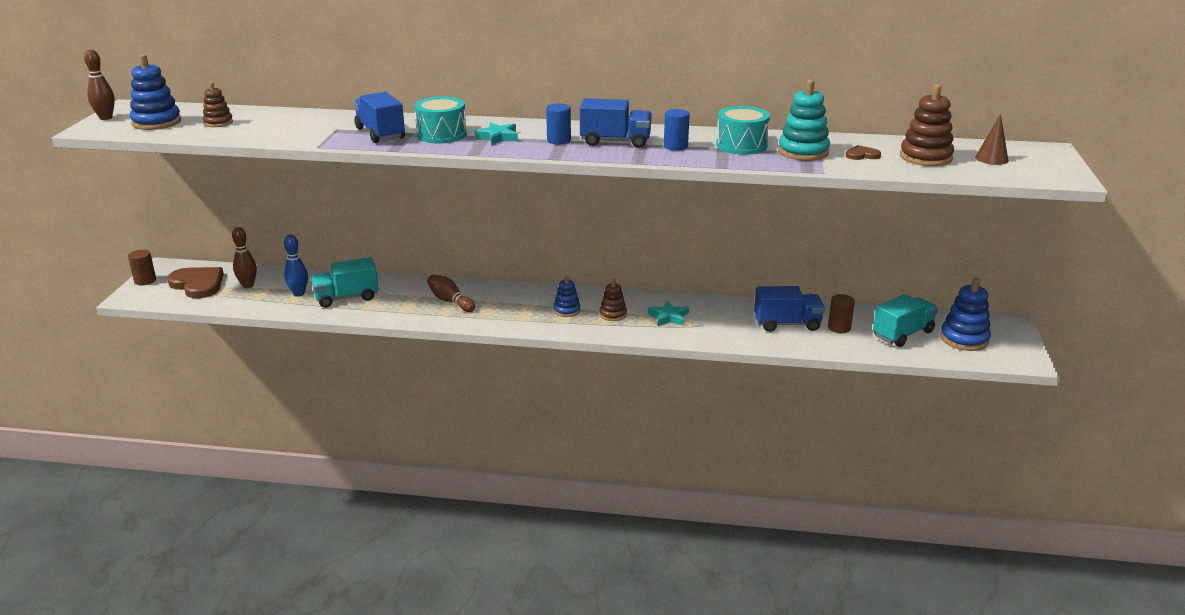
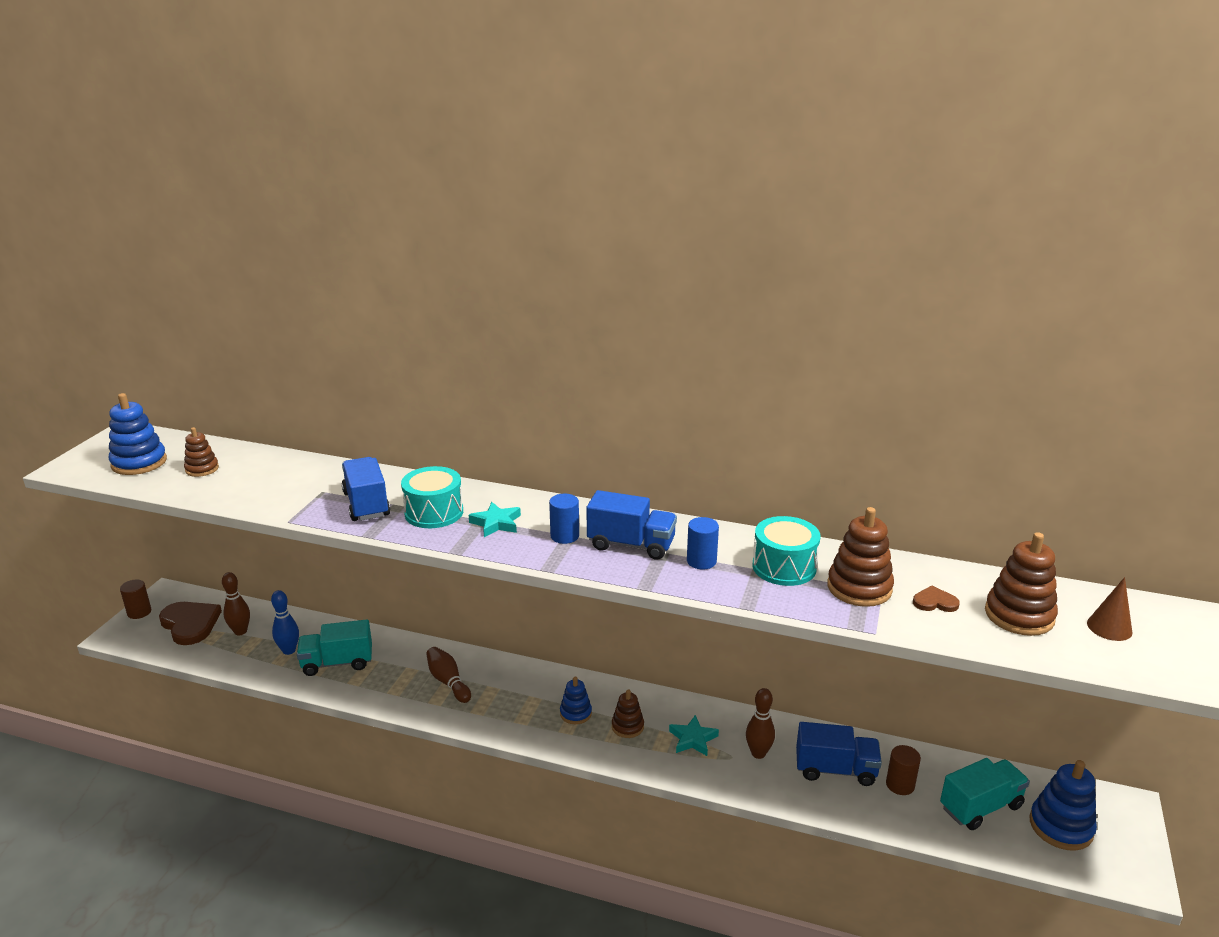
camera: 10 degrees right, 0 degrees up
(105, 118) = (91, 450): brown bowling pin -> brown bowling pin (758, 753)
(803, 152) = (859, 588): turquoise stacking toy -> brown stacking toy

